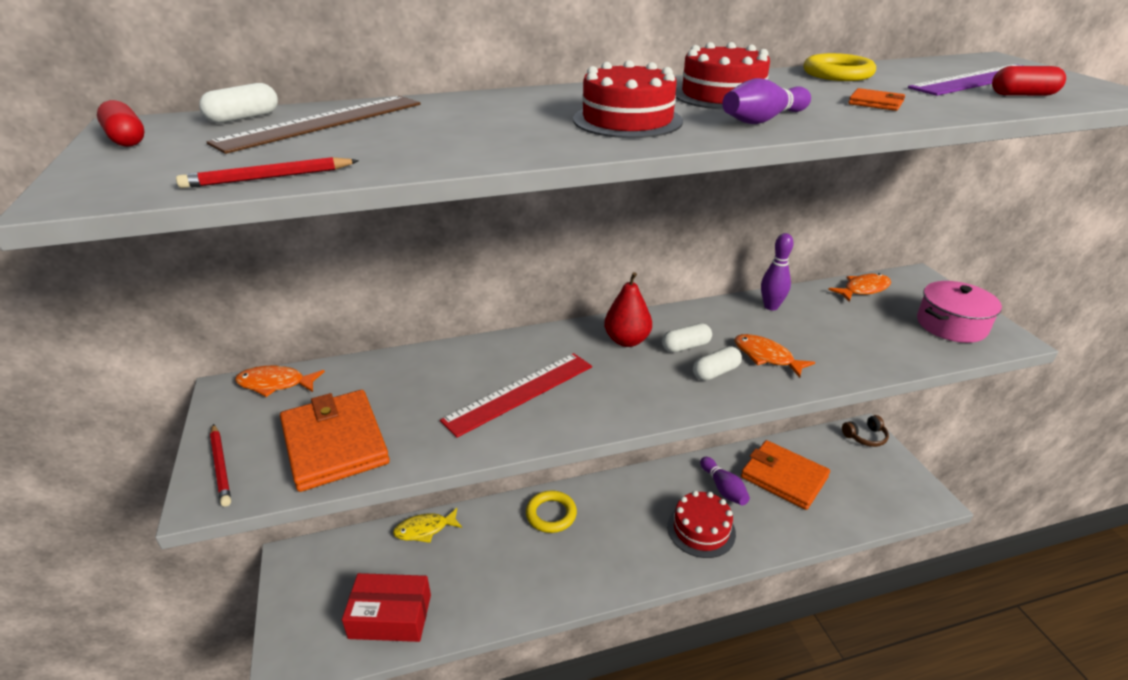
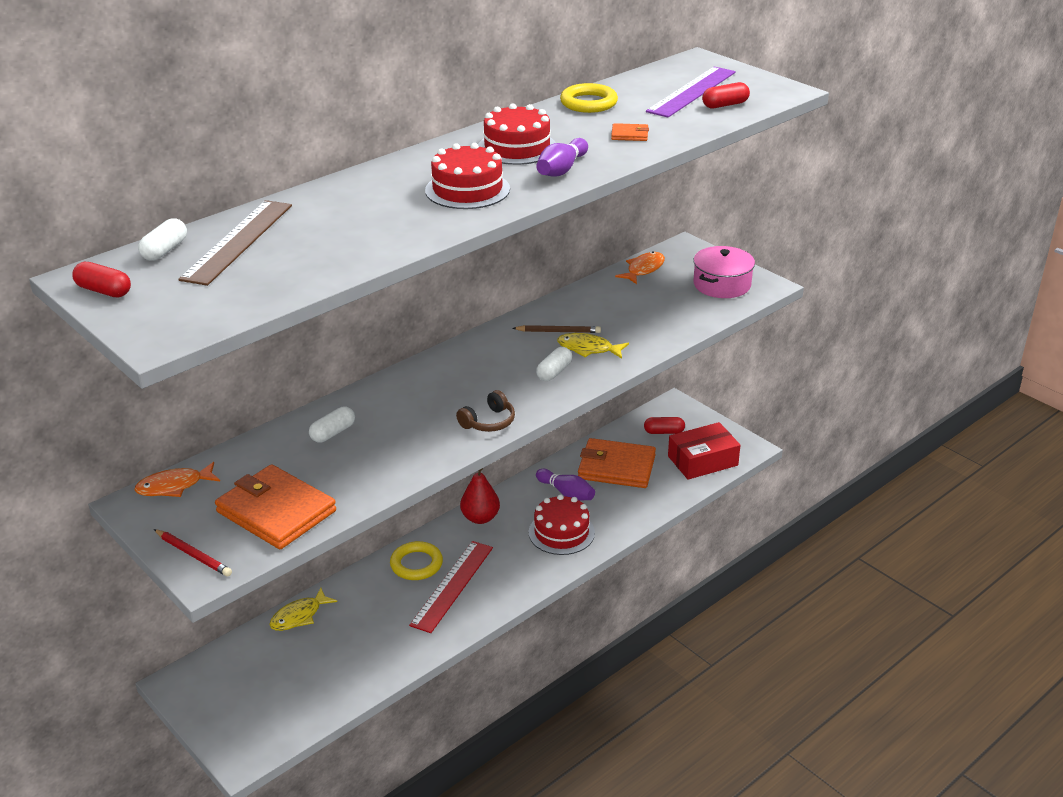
camera: 25 degrees left, 0 degrees up
(268, 177) = (271, 297): red pencil -> none
(390, 616) = (315, 690): red box -> red box (702, 461)
(520, 393) = (403, 432): red ruler -> red ruler (452, 585)
(627, 341) = (466, 366): red pear -> red pear (480, 518)
(685, 346) = (519, 358): white capsule -> white capsule (333, 433)
(742, 330) = (558, 332): none -> brown pencil
(766, 357) = (588, 349): orange fish -> yellow fish
(771, 306) = (573, 304): purple bowling pin -> none
(845, 455) = (664, 432): none -> red capsule
(865, 437) = (676, 410): brown headphones -> brown headphones (488, 422)

